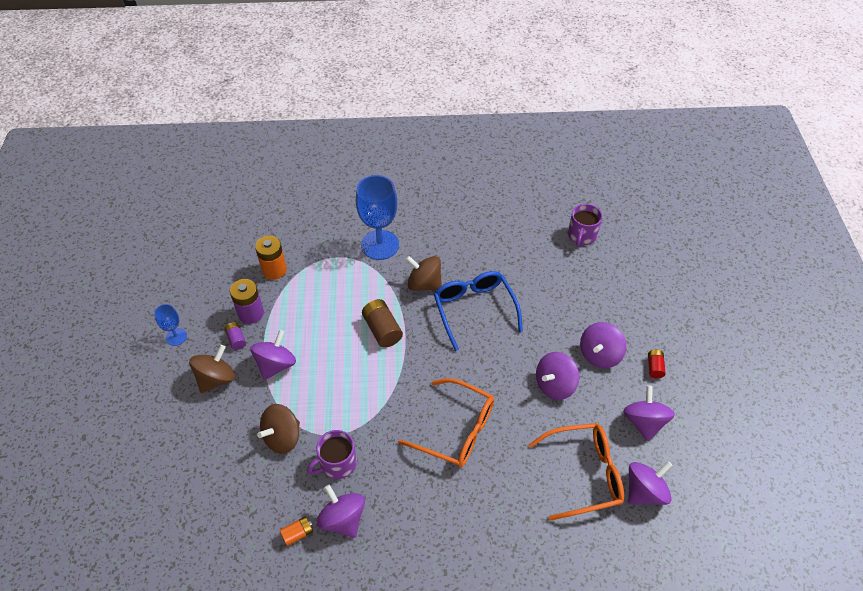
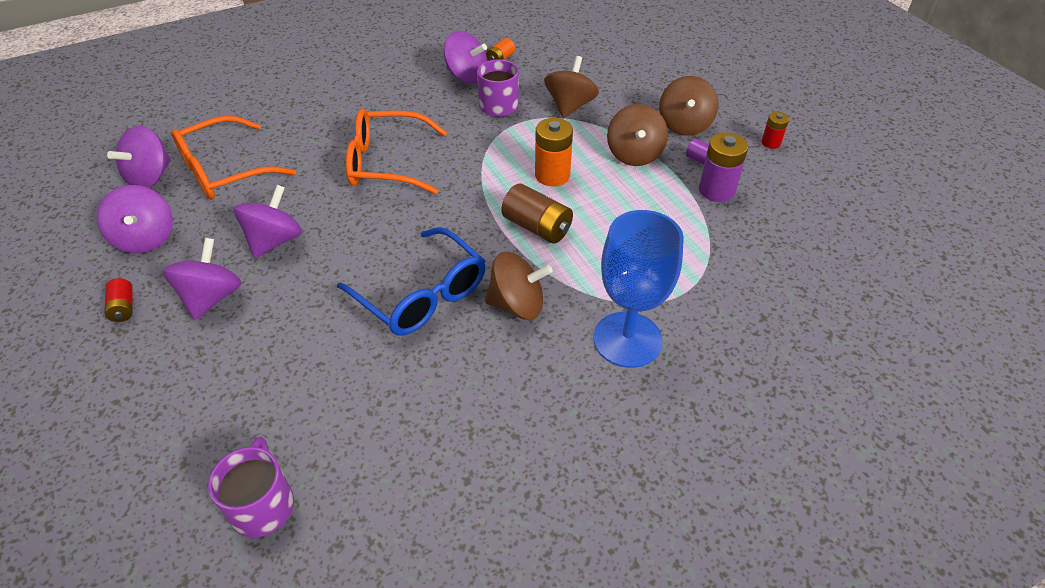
camera: 155 degrees right, 5 degrees down
(176, 337) = (771, 143): blue goblet -> red battery
(274, 270) = (744, 247): orange battery -> orange battery (552, 175)
(276, 365) = (634, 154): purple spinning top -> brown spinning top

